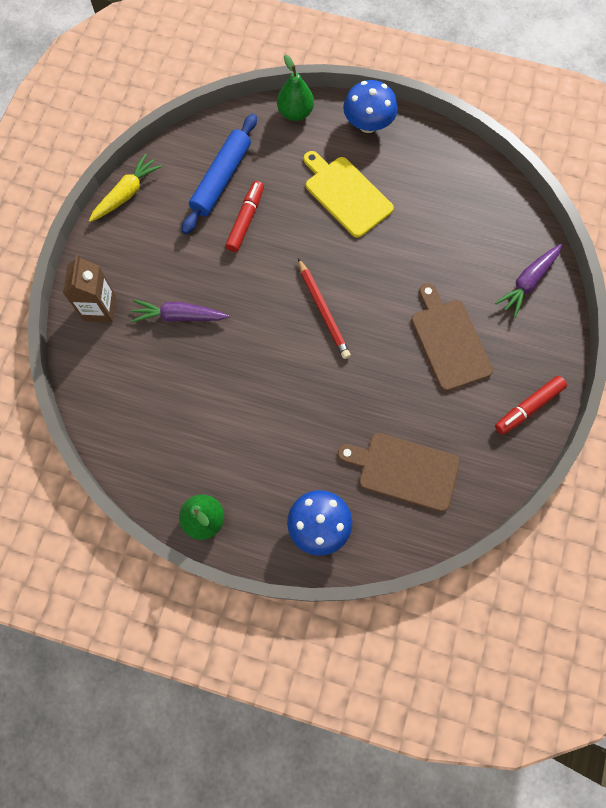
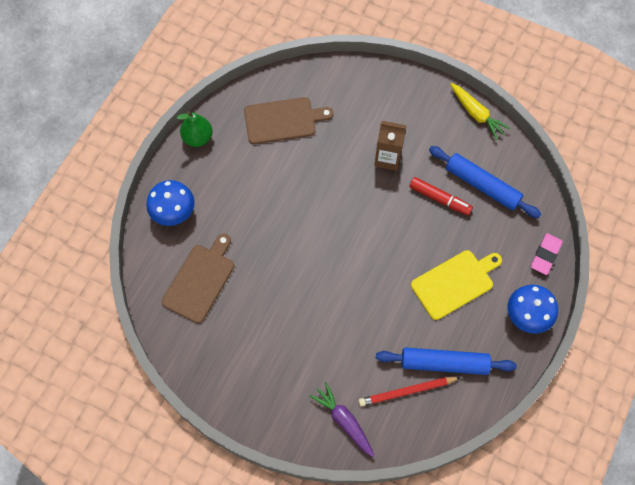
camera: 100 degrees right, 5 degrees down
(100, 308) = (376, 87): brown carton -> brown carton (388, 158)
(179, 316) = (360, 140): purple carrot -> none
(295, 113) = (545, 255): green pear -> pink eraser
(323, 311) = (346, 245): red pencil -> red pencil (407, 391)
(439, 195) = (444, 363): none -> blue rolling pin
(449, 341) = (301, 339): brown cutting board -> brown cutting board (283, 120)
(528, 407) = (229, 390): red marker -> none

